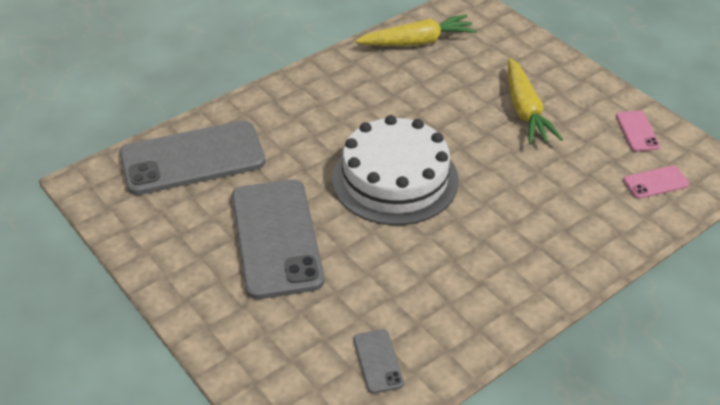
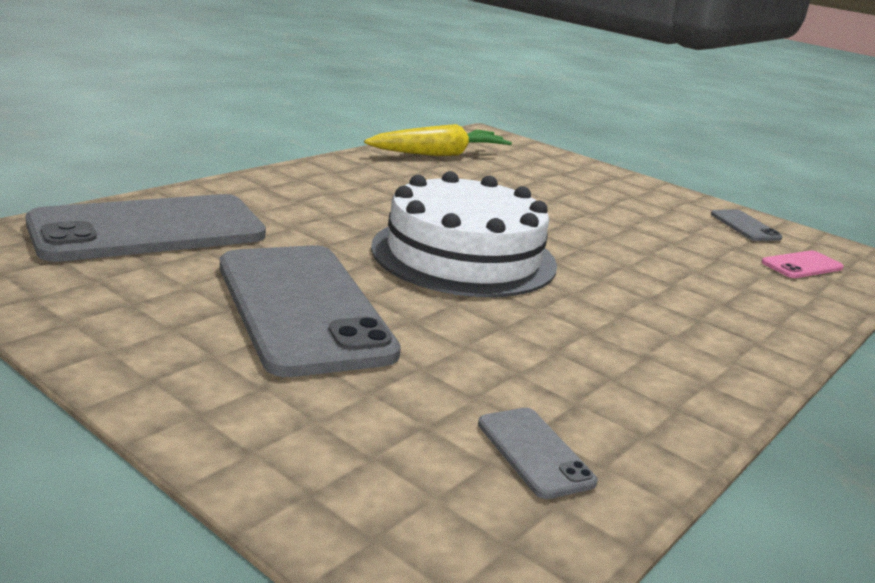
camera: 15 degrees left, 20 degrees down
(525, 111) = (601, 207): yellow carrot -> none
(637, 131) = (745, 226): pink phone -> grey phone

